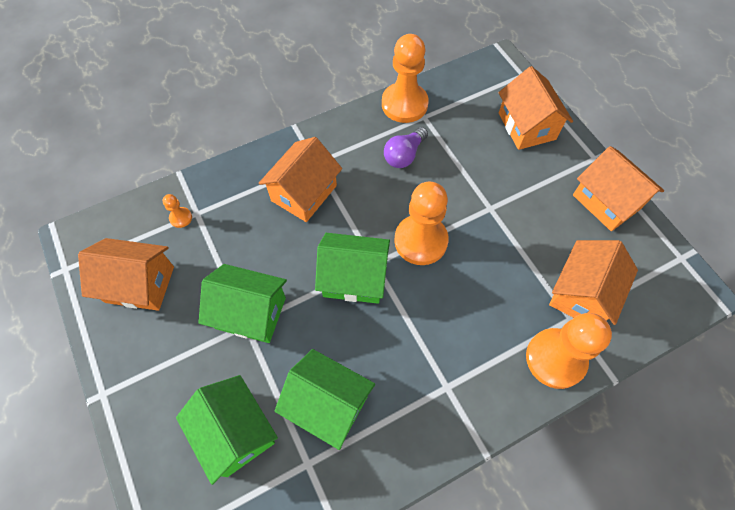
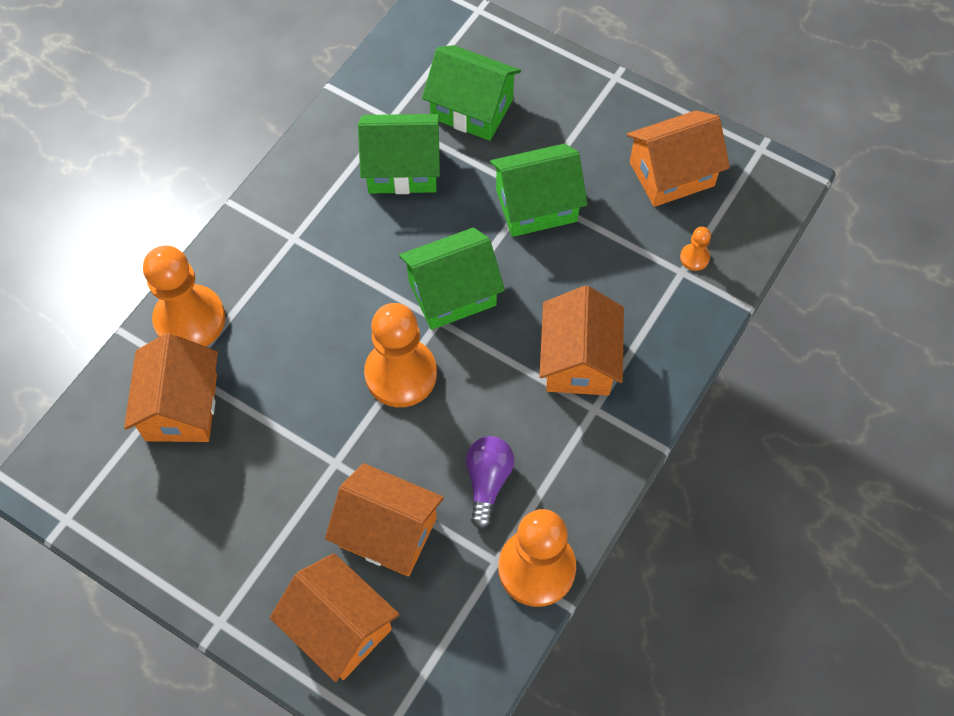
camera: 150 degrees right, 0 degrees up
(606, 201) = (184, 555): orange house -> orange house (387, 532)

